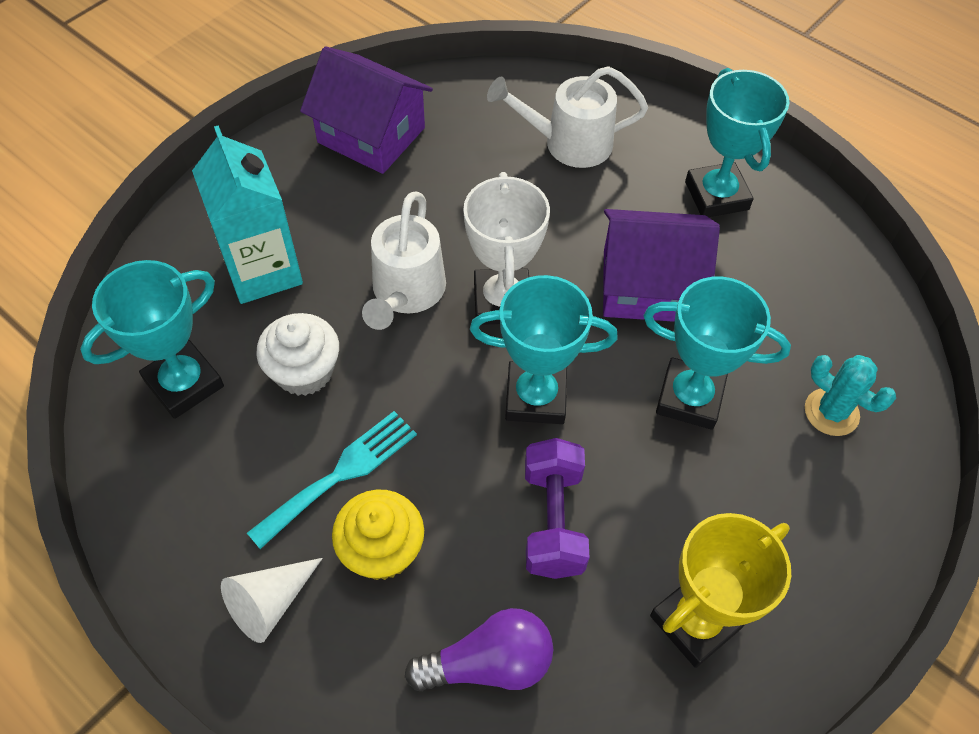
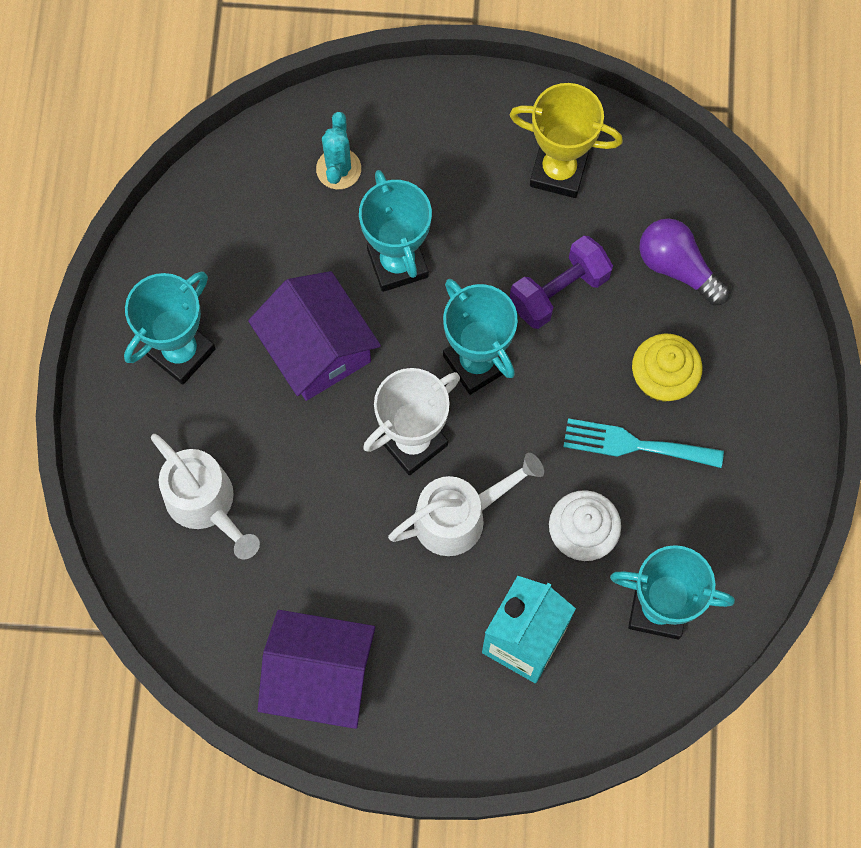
camera: 125 degrees left, 15 degrees up
(270, 603) = (747, 417): white cone -> none
(371, 135) = (320, 675): purple house -> purple house turned 75 degrees counterclockwise

